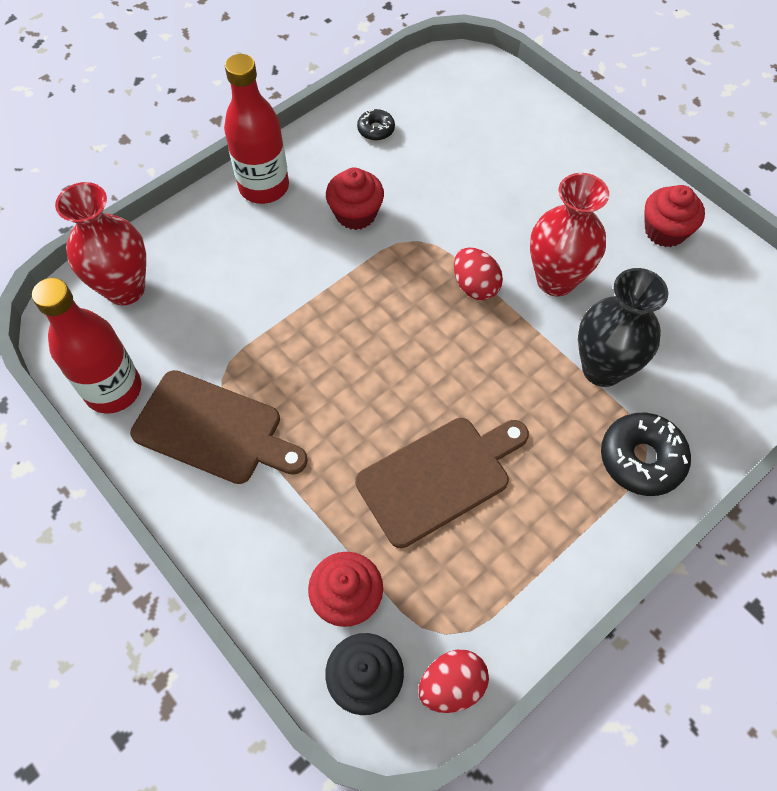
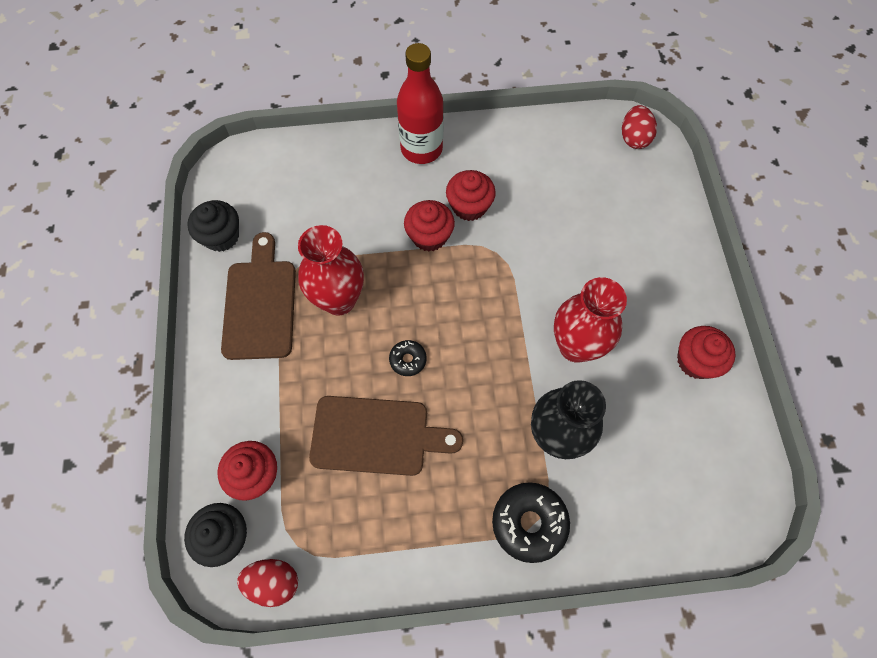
camera: 35 degrees right, 5 degrees up
(113, 389) = (221, 236): red bottle -> black cupcake
(125, 289) = (278, 170): red vase -> red vase (339, 300)
(213, 429) = (260, 304): brown cutting board -> brown cutting board turned 150 degrees counterclockwise
(339, 263) = (429, 236): none -> red cupcake
(376, 129) = (534, 149): black donut -> black donut (408, 360)
(475, 286) = (512, 313): red egg -> red egg (634, 138)

